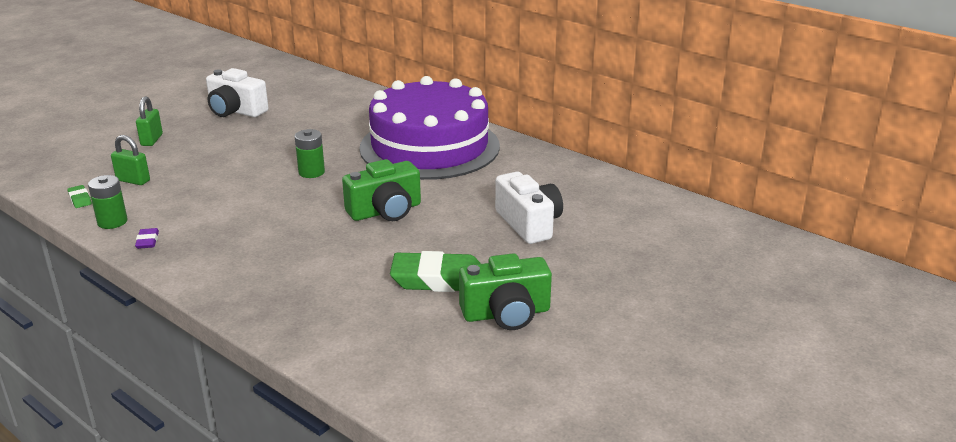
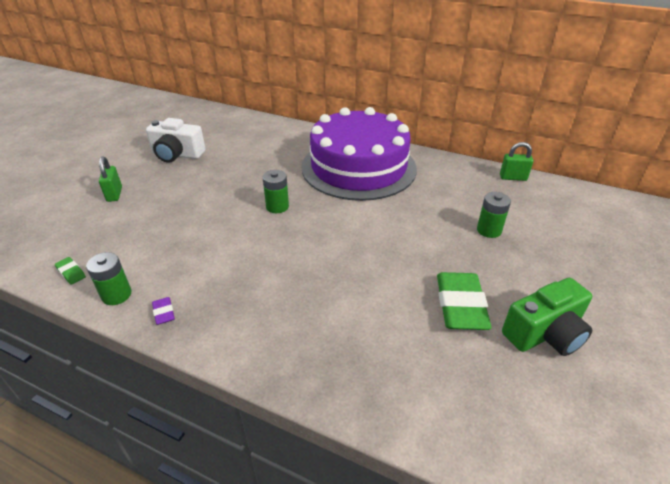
camera: 15 degrees left, 10 degrees up
(133, 180) = (116, 241): green padlock -> green padlock (513, 177)
(385, 211) = (365, 237): green camera -> none
(438, 279) = (460, 305): green eraser -> green eraser turned 75 degrees counterclockwise
(529, 224) = (489, 230): white camera -> green battery

